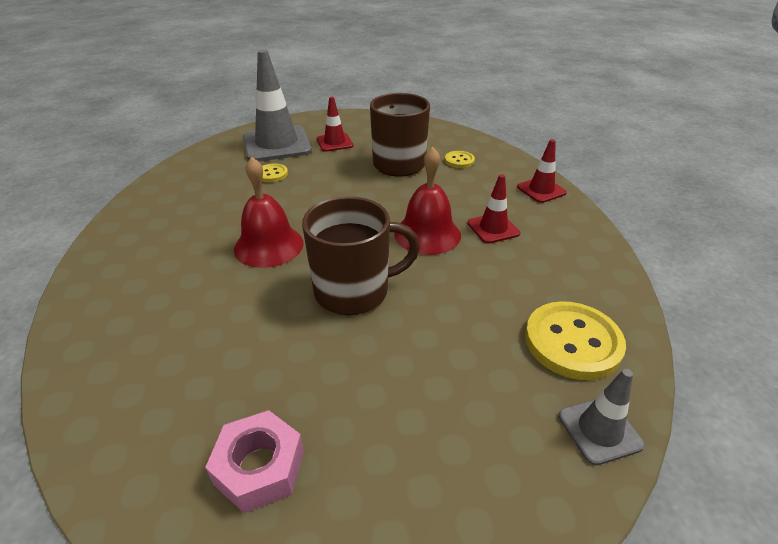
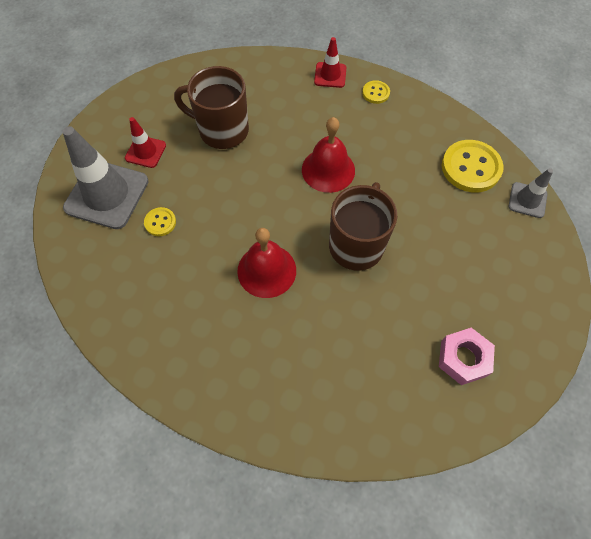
camera: 55 degrees left, 25 degrees up
(459, 161) = (252, 91): yellow button -> yellow button (375, 93)
(493, 228) = (350, 131): red traffic cone -> none

